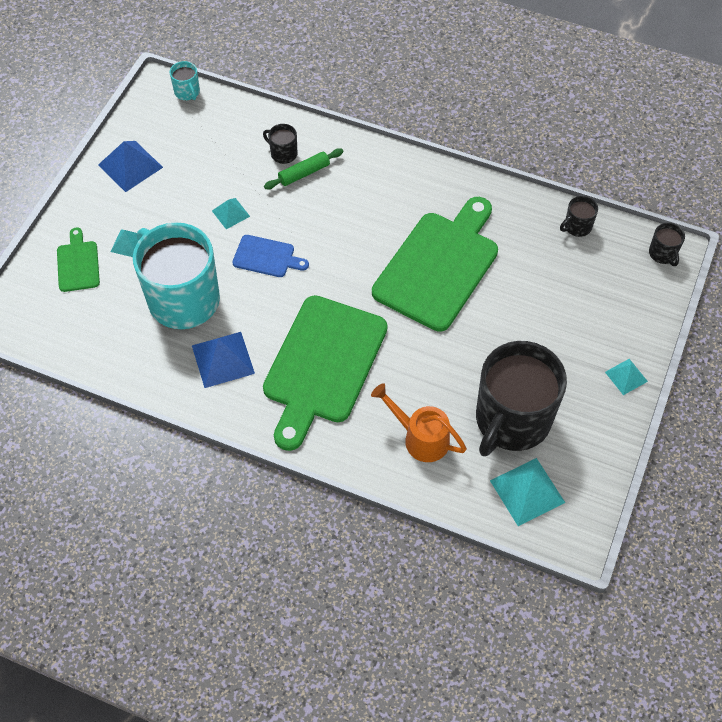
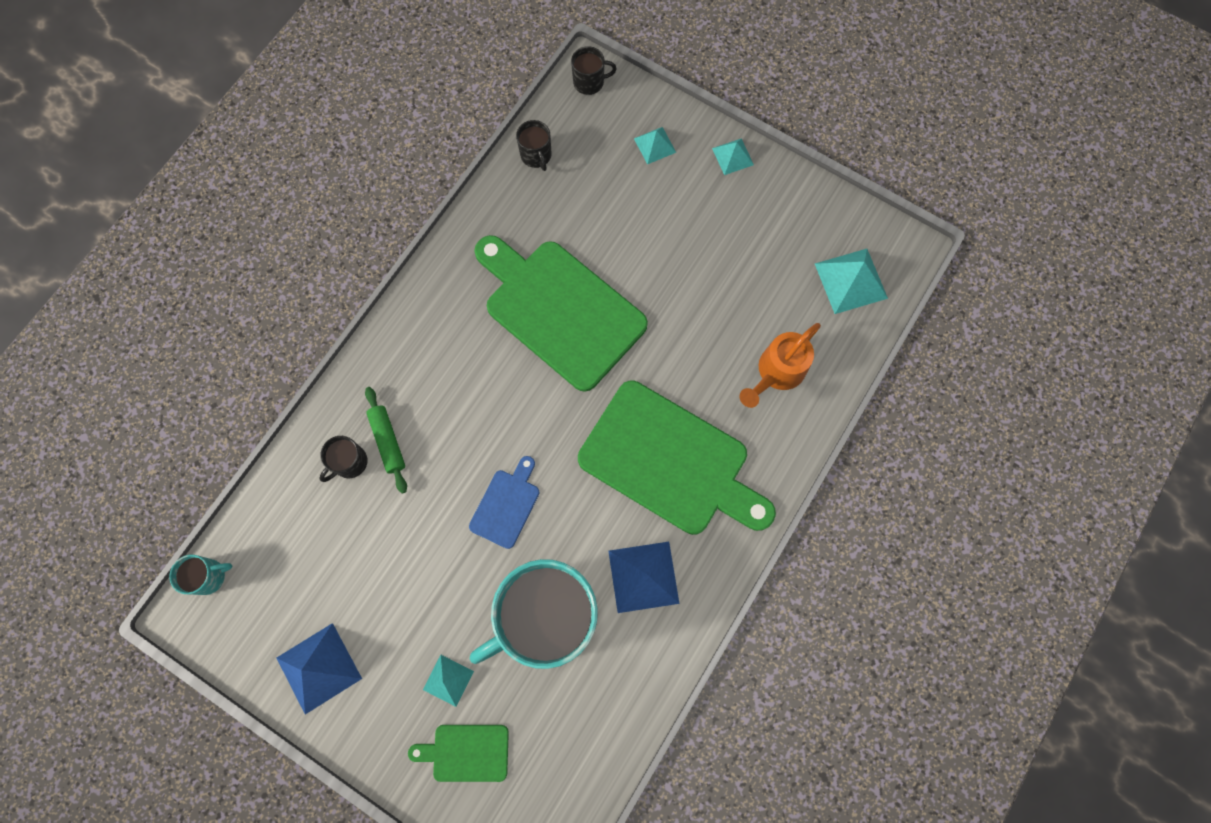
camera: 80 degrees left, 15 degrees up
(230, 213) = (429, 541): turquoise pyramid -> turquoise pyramid (654, 145)
(512, 420) = (768, 277): black mug -> none

